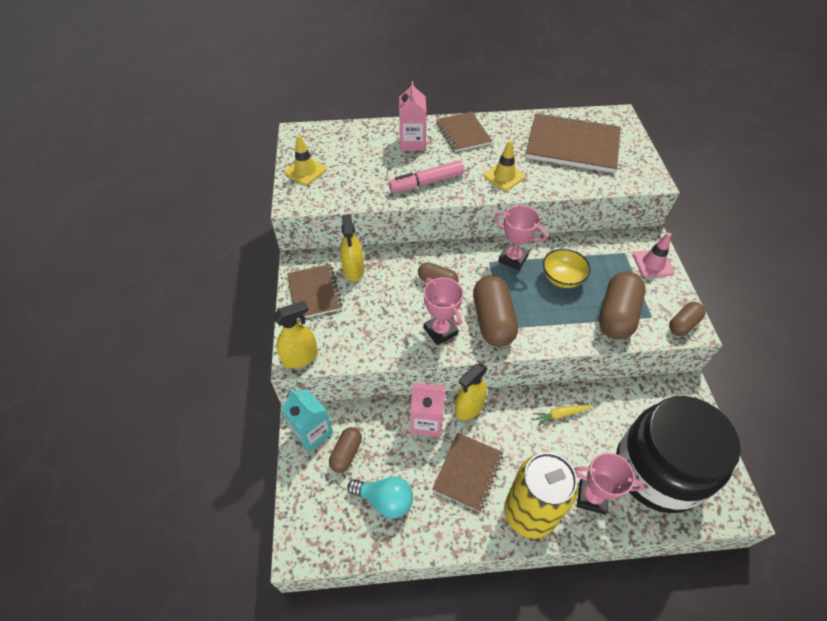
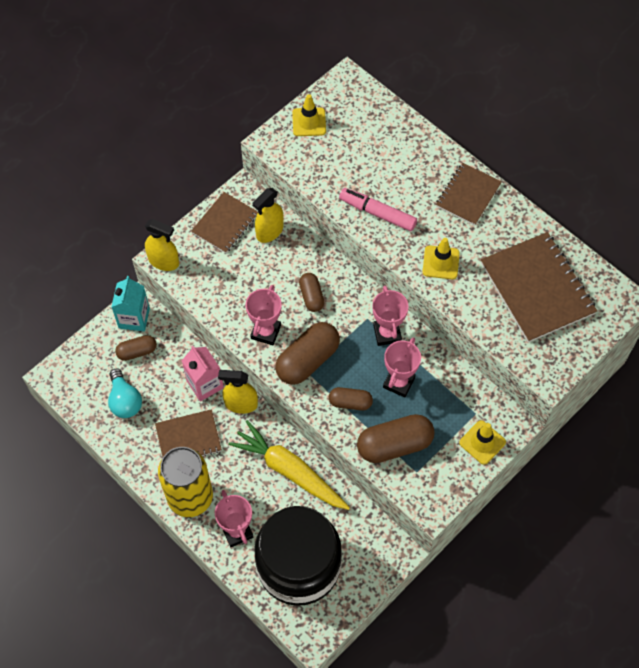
camera: 50 degrees right, 10 degrees up
(412, 143) = (417, 168): pink carton -> none
(560, 415) = (290, 471): yellow carrot -> yellow carrot, size x2.35
(562, 278) = (399, 382): yellow bowl -> pink trophy
(652, 264) = (482, 442): pink traffic cone -> yellow traffic cone
(683, 324) = (429, 499): brown capsule -> brown capsule (350, 402)

